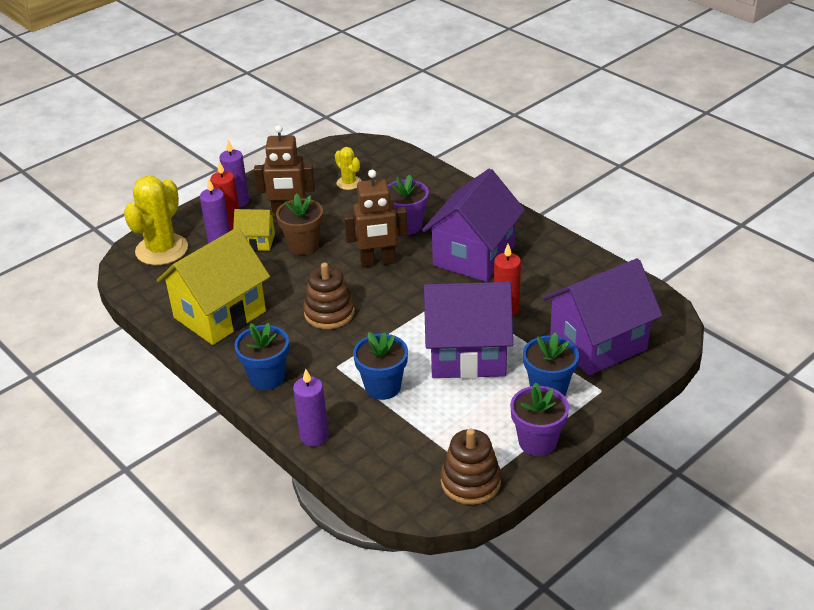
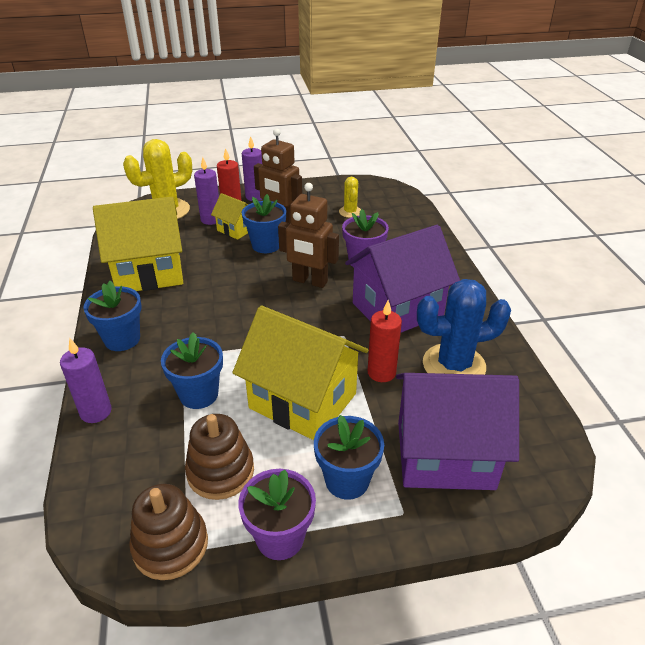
camera: 30 degrees right, 0 degrees up
(303, 245) = (266, 245): brown flower pot -> blue flower pot
(329, 313) = (227, 307): brown stacking toy -> brown stacking toy (220, 471)
(467, 355) = (302, 401): purple house -> yellow house
(553, 281) = (454, 365): none -> blue cactus

